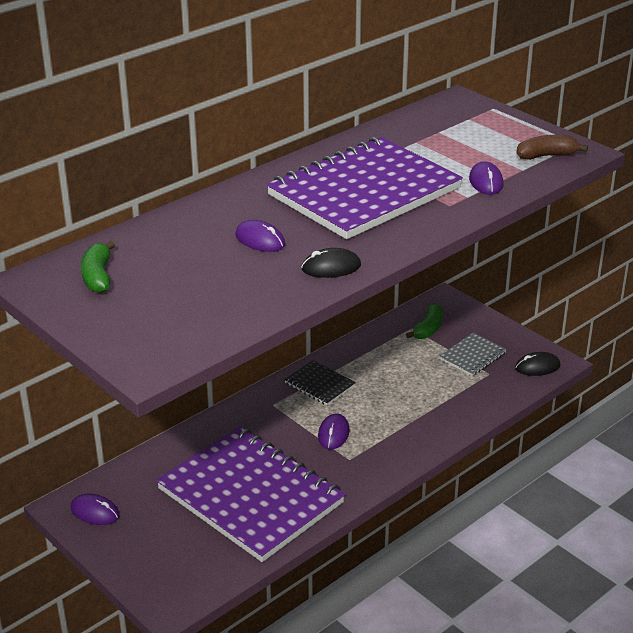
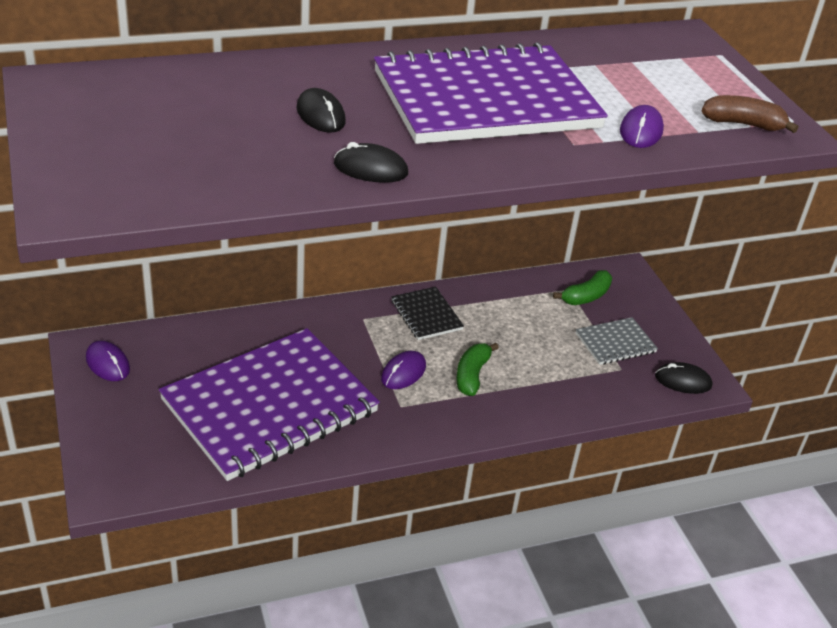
camera: 20 degrees right, 5 degrees up
(98, 276) = (115, 99): green banana -> green banana (472, 375)
(250, 496) = (270, 406): purple notebook -> purple notebook turned 75 degrees clockwise
(260, 240) = (320, 115): purple mouse -> black mouse

